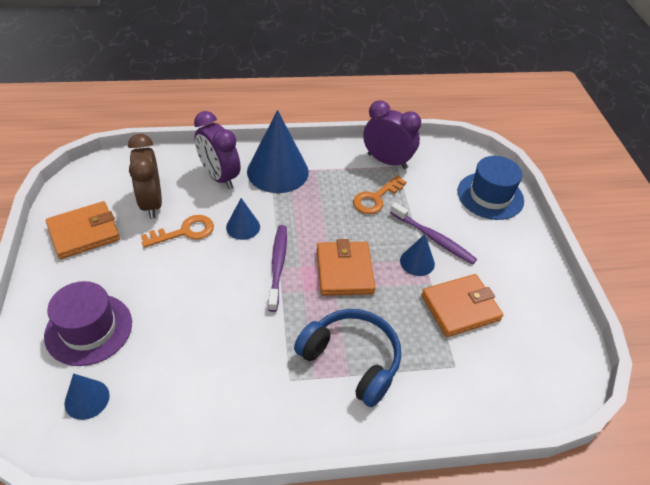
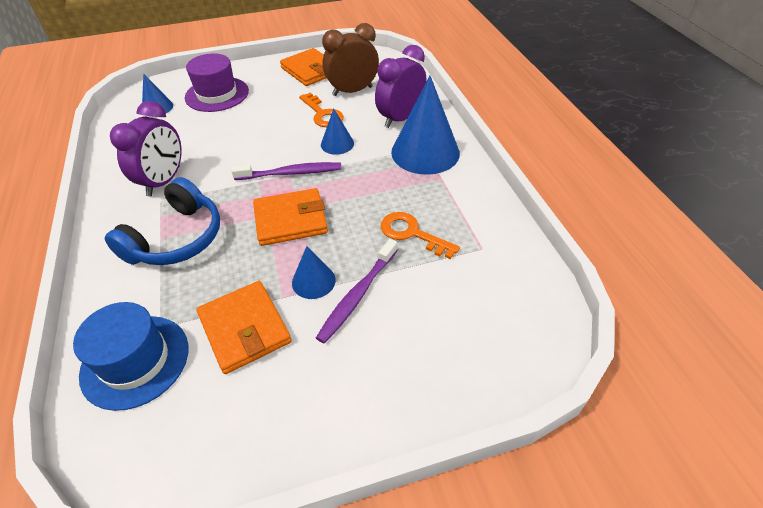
camera: 85 degrees right, 0 degrees up
(387, 161) = (487, 237): purple clock -> purple clock (164, 181)
(490, 196) = (466, 363): blue hat -> blue hat (135, 361)

